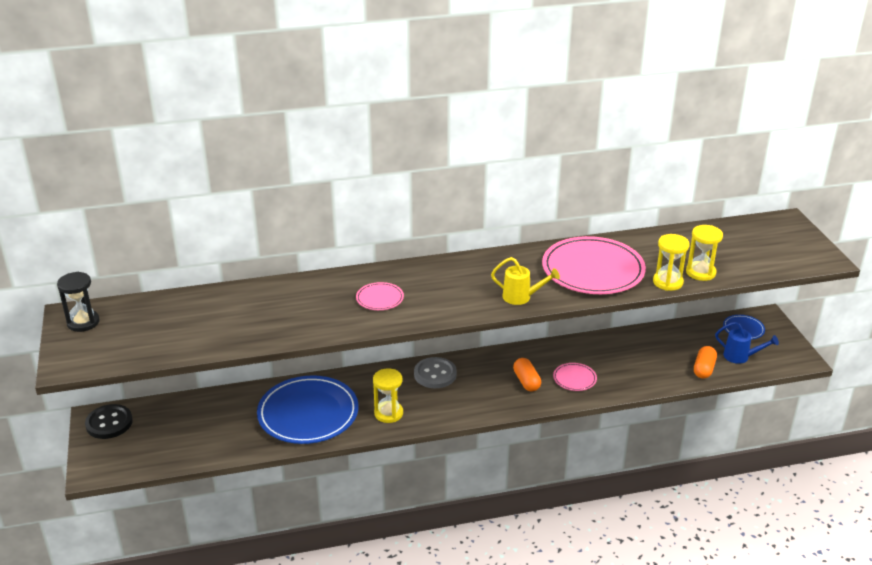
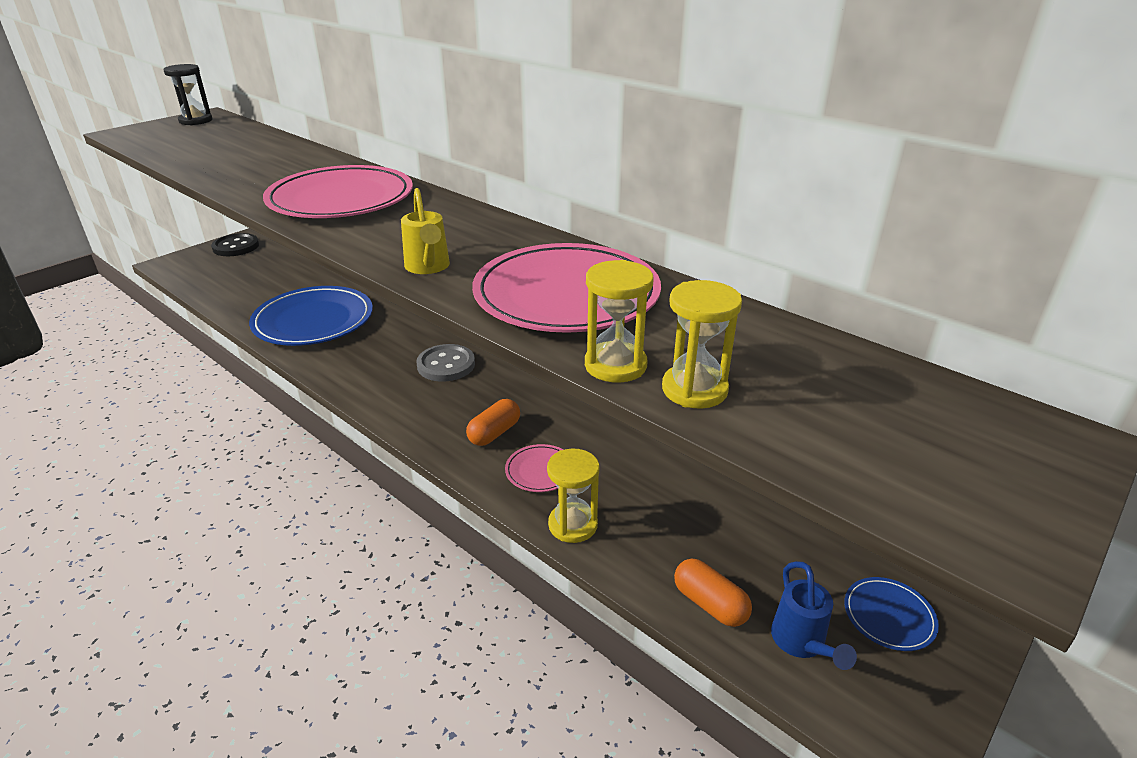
camera: 55 degrees right, 0 degrees up
(380, 298) = (341, 199): pink plate -> pink plate, size x2.23
(388, 413) = (348, 363): yellow hourglass -> yellow hourglass (573, 525)
(704, 369) = (710, 604): orange capsule -> orange capsule turned 60 degrees clockwise

